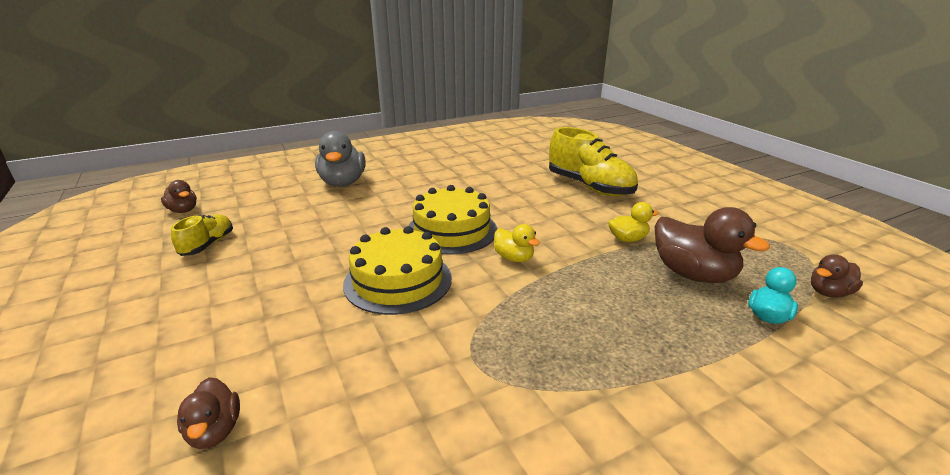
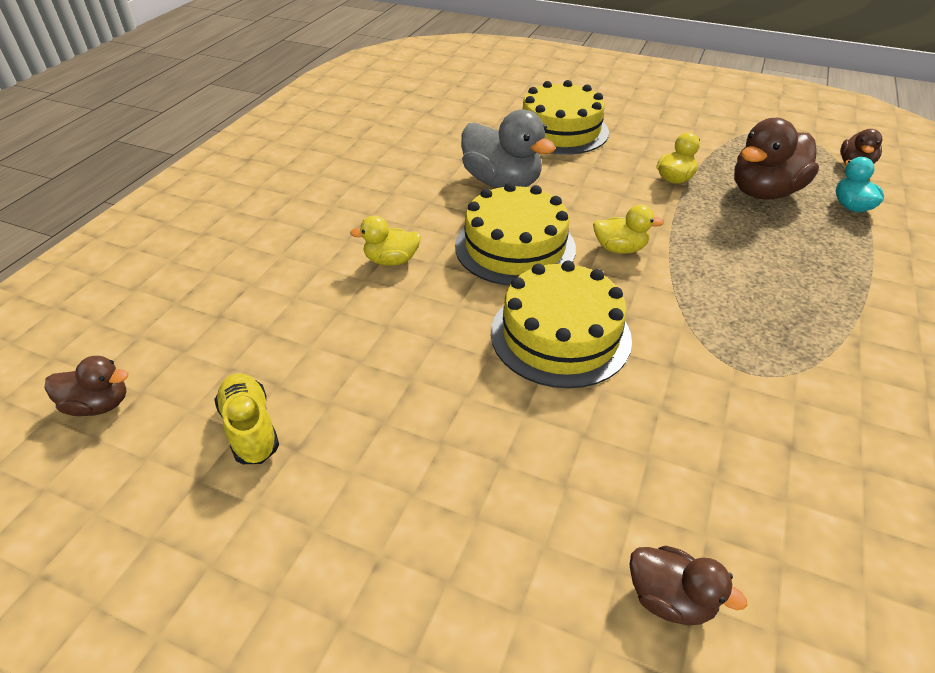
camera: 40 degrees left, 15 degrees up
(343, 183) = (276, 244): grey duck -> grey duck (502, 182)
(378, 210) = (391, 260): none -> yellow duck
(589, 187) = (560, 130): yellow shoe -> yellow cake
(693, 274) = (764, 192): brown duck -> brown duck turned 135 degrees clockwise

